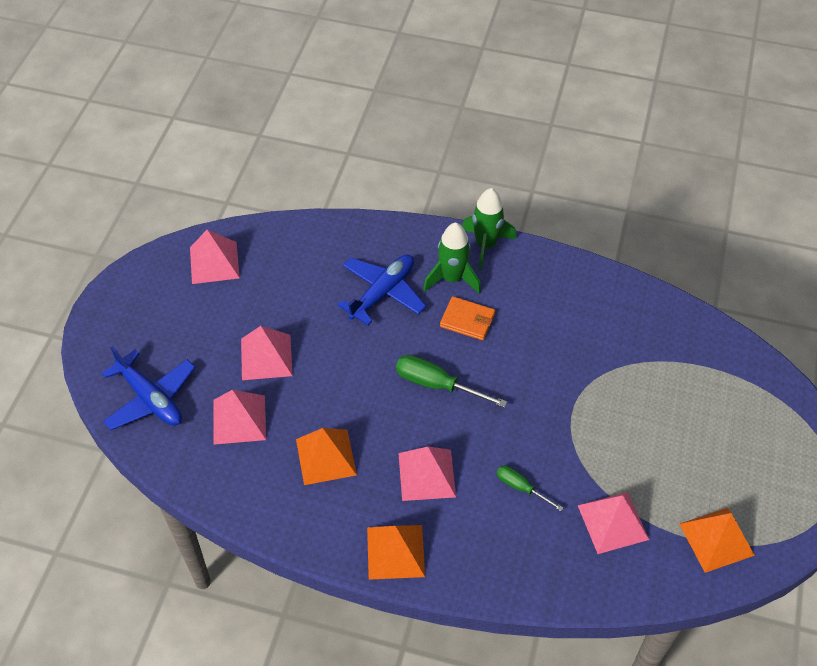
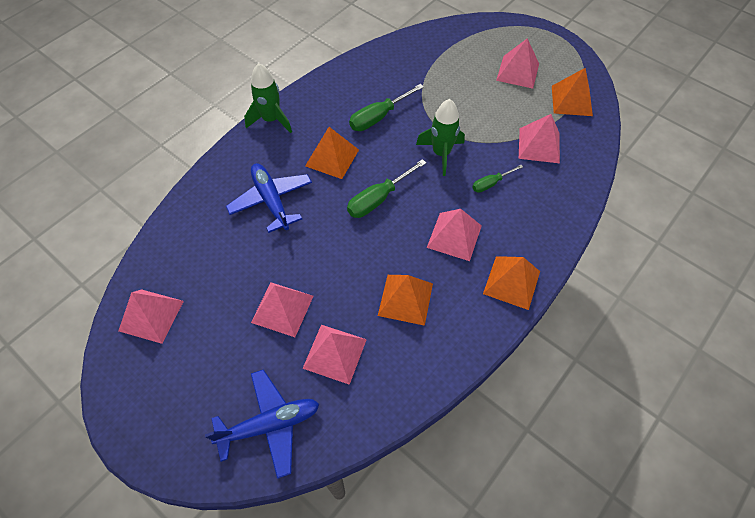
camera: 65 degrees left, 5 degrees up
(452, 279) = (288, 152): green rocket -> green rocket (441, 153)
(467, 320) = (332, 157): orange wallet -> orange pyramid
(551, 340) = (378, 117): none -> green screwdriver
(725, 460) = (517, 72): none -> pink pyramid

